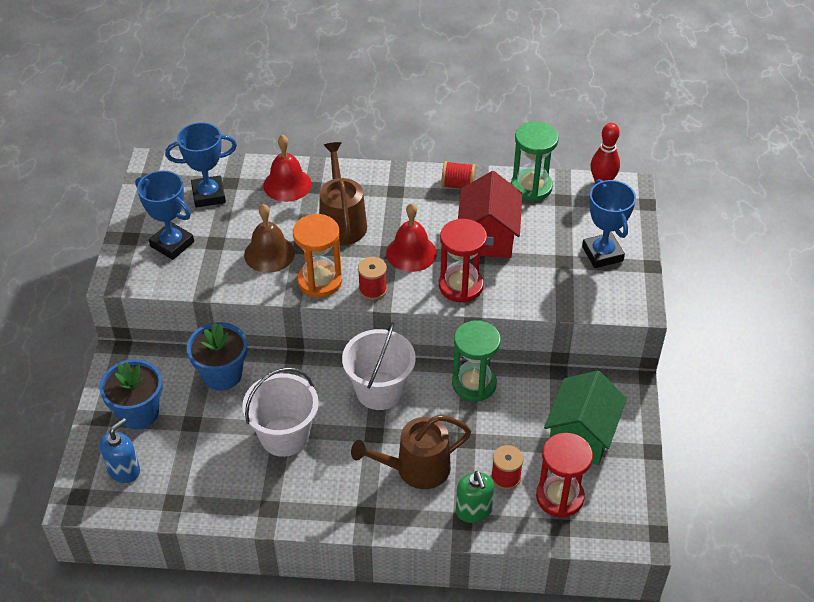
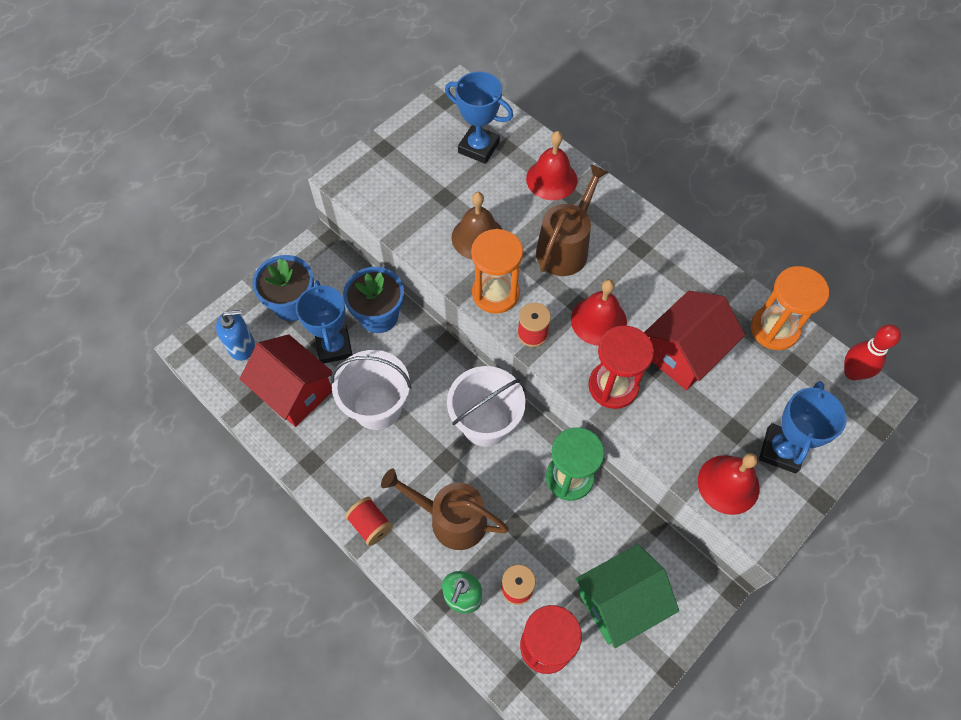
camera: 40 degrees right, 15 degrees up
(172, 244) = (410, 175): blue trophy -> blue trophy (334, 347)
(204, 471) = (294, 391): none -> red house
(458, 185) = (704, 280): red spool -> red spool (370, 525)
(531, 187) = (774, 329): green hourglass -> orange hourglass
(589, 294) = (728, 484): none -> red bell

